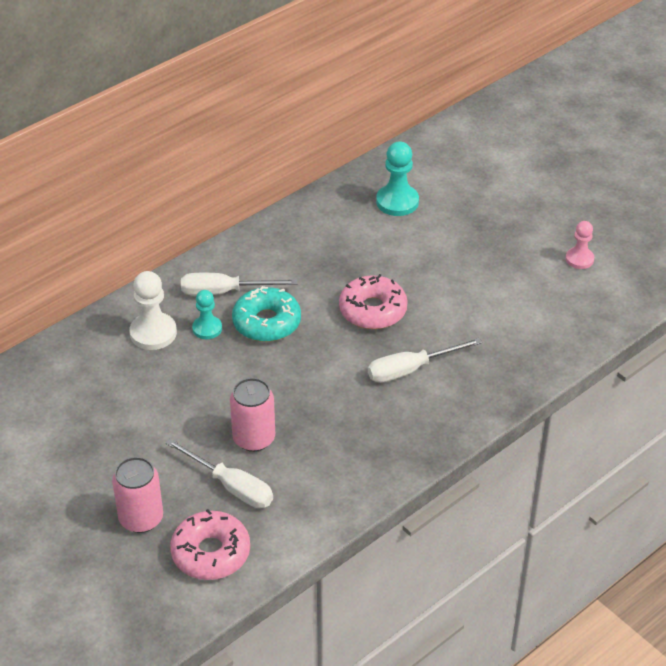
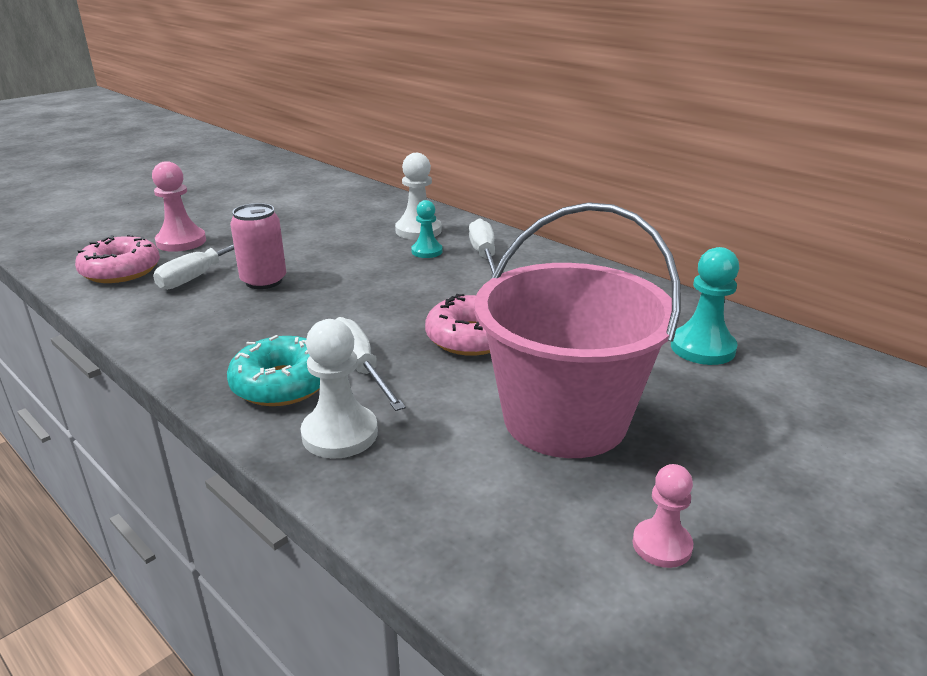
camera: 85 degrees right, 15 degrees down
(141, 518) = (181, 242): pink can -> pink pawn
(266, 322) = (439, 278): turquoise donut -> turquoise donut (282, 384)
(475, 277) = (565, 419): none -> pink bucket
(489, 377) = (340, 434): none -> white pawn

